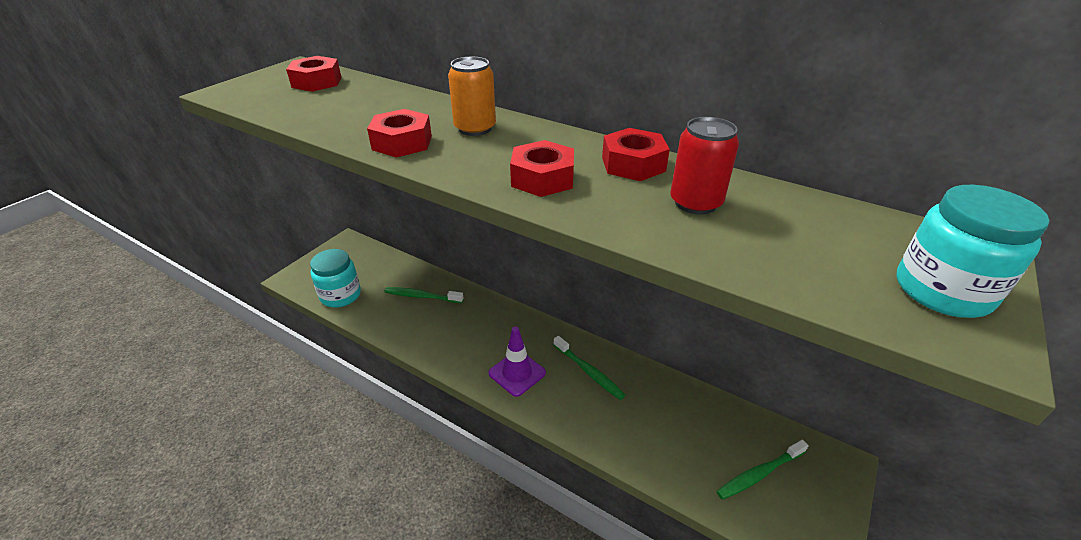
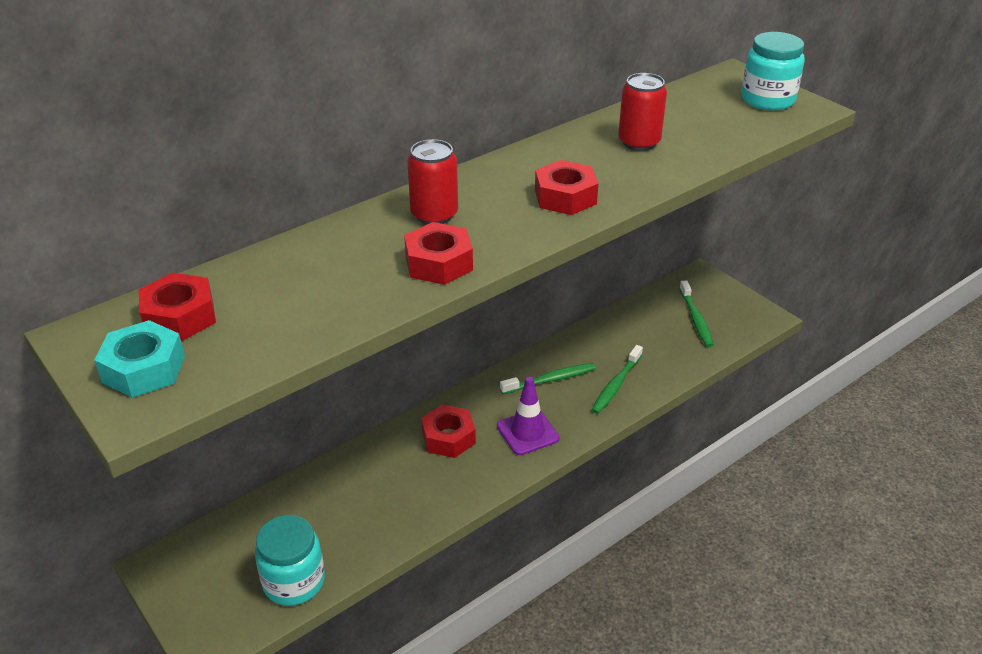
camera: 70 degrees left, 0 degrees up
(262, 85) = (144, 369): none -> turquoise nut
(422, 296) = (352, 492): green toothbrush -> green toothbrush (616, 385)
(475, 128) = (434, 214): orange can -> red can
(633, 164) = (564, 150): red nut -> red nut (448, 438)

